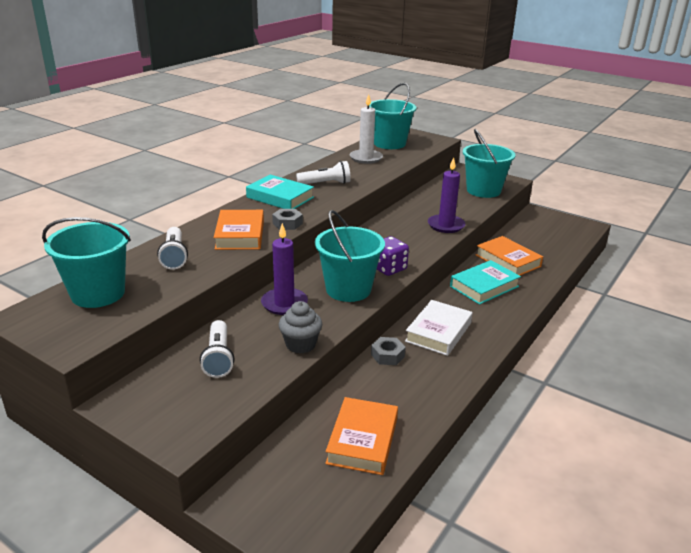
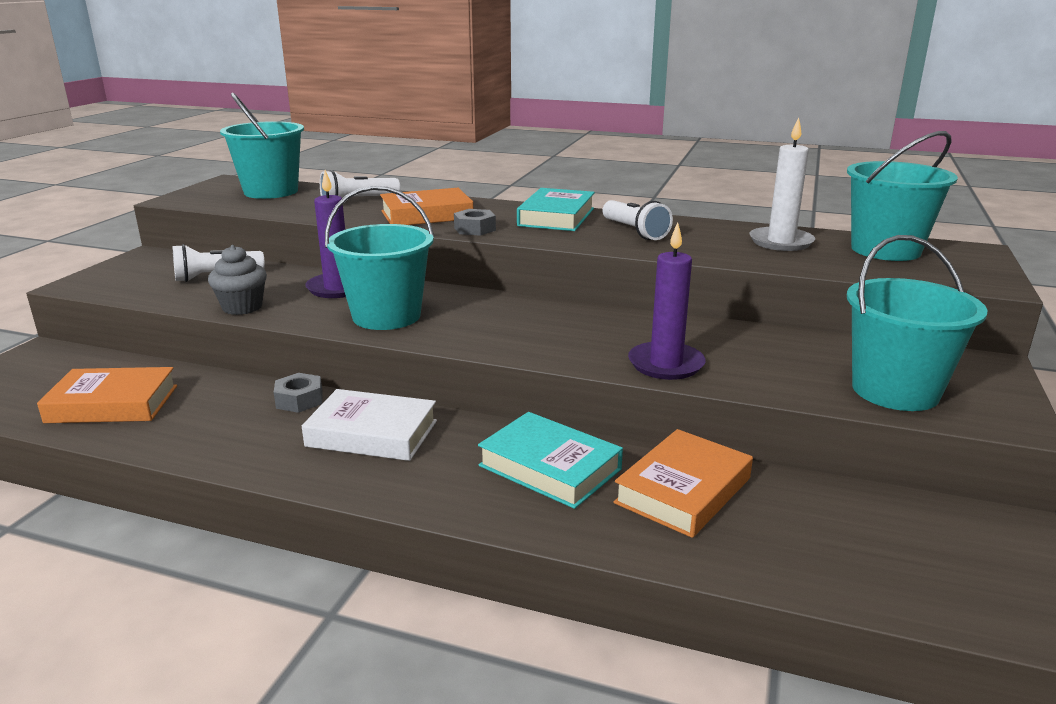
camera: 75 degrees right, 5 degrees down
(388, 268) = (463, 334): purple dice -> none

